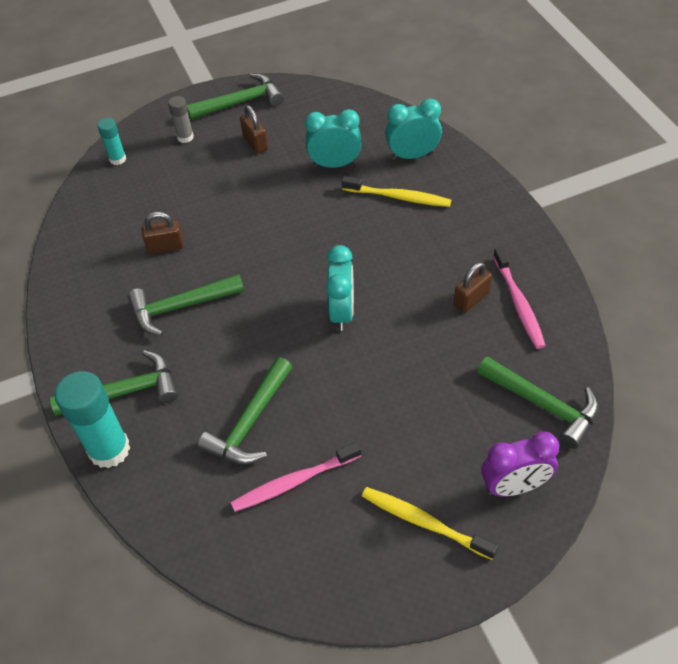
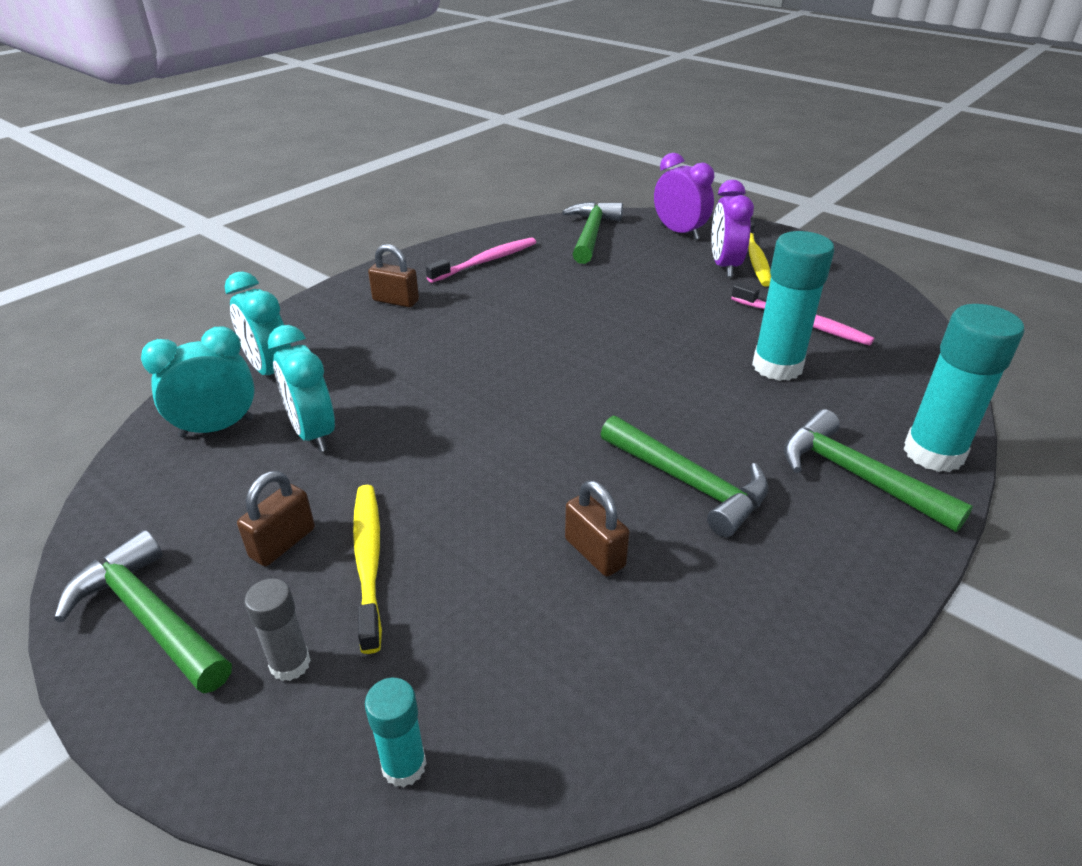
camera: 120 degrees left, 15 degrees down
(250, 422) = (777, 366): green hammer -> turquoise glue stick
(342, 312) = (580, 352): turquoise clock -> turquoise clock (217, 427)
(398, 197) = (362, 361): yellow toothbrush -> yellow toothbrush (368, 561)
(421, 484) = (724, 266): none -> purple clock
(471, 299) = (499, 284): brown padlock -> brown padlock (396, 301)

